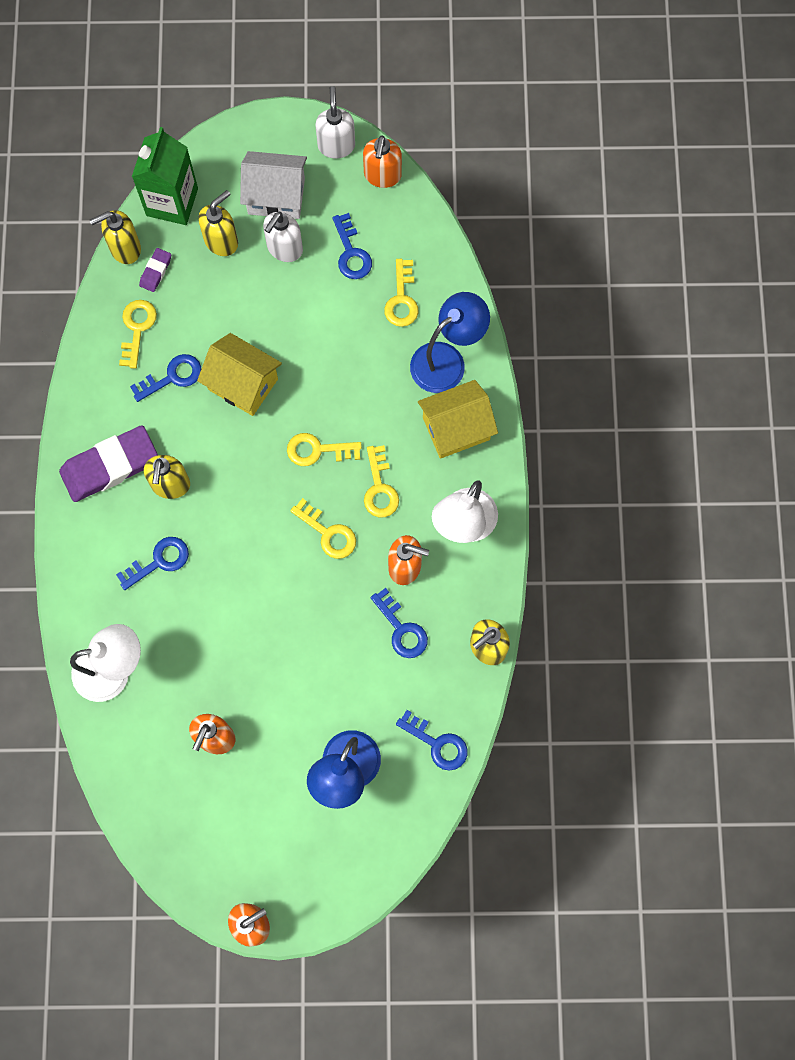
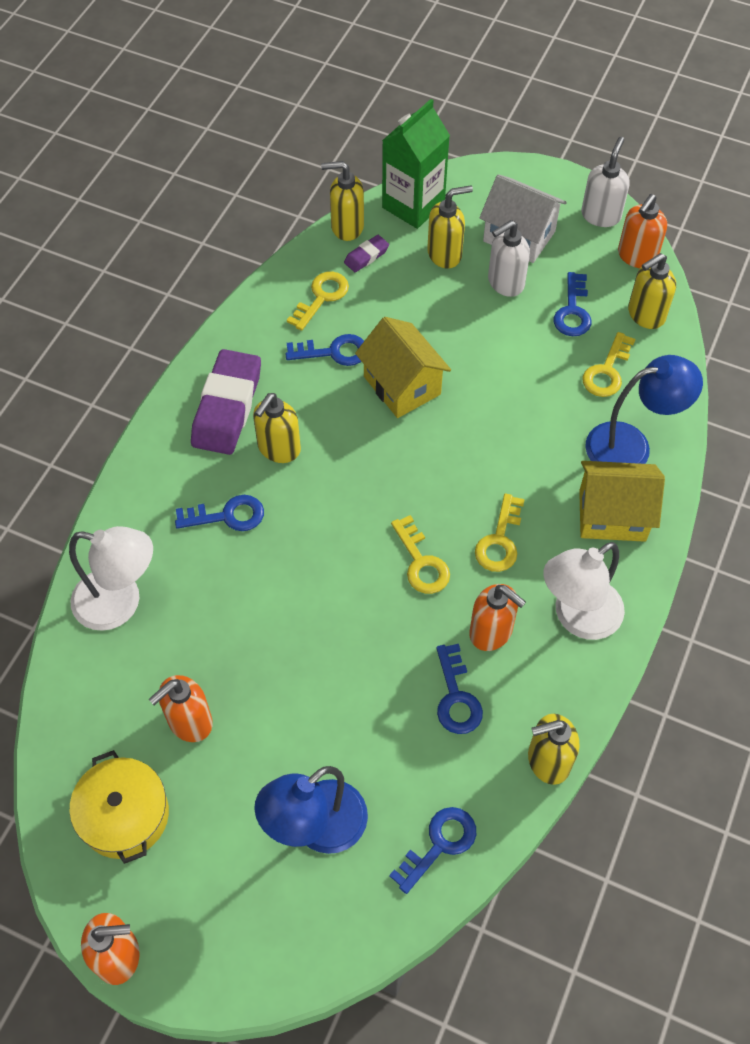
camera: 25 degrees right, 15 degrees down
(110, 466) = (227, 407): purple eraser -> purple eraser turned 75 degrees counterclockwise
(204, 827) = (124, 815): none -> yellow pot
(318, 450) = (450, 477): yellow key -> none
(412, 231) = (645, 315): none -> yellow soap dispenser
(437, 743) = (439, 844): blue key -> blue key turned 105 degrees counterclockwise

